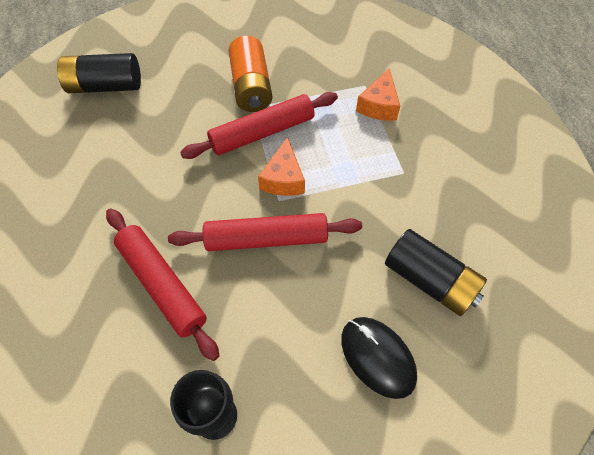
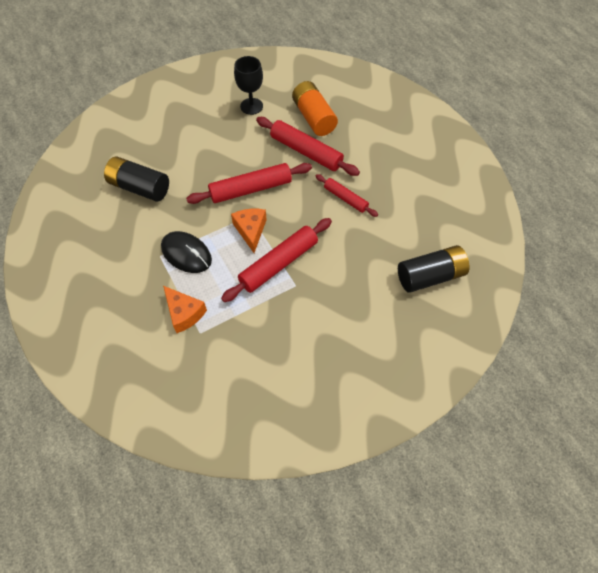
camera: 165 degrees right, 0 degrees up
(145, 194) = (345, 198): none -> red rolling pin
(251, 87) = (303, 305): orange battery -> orange battery (314, 118)
(377, 357) = (170, 144): black mouse -> black mouse (186, 254)
(379, 105) = (184, 313): orange cheese -> orange cheese turned 135 degrees clockwise

